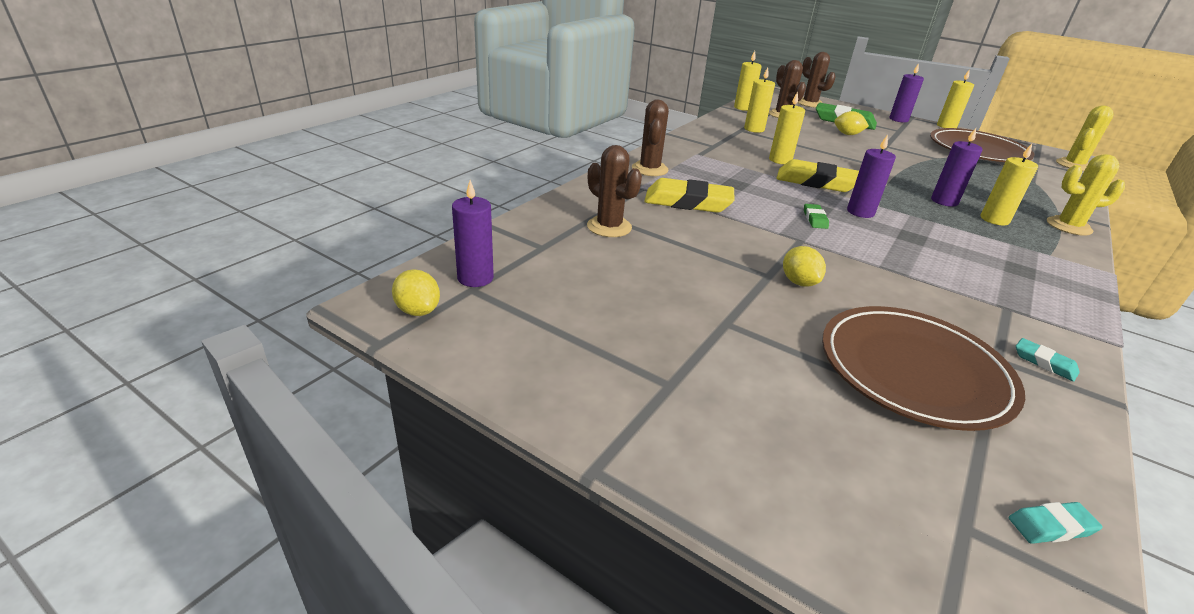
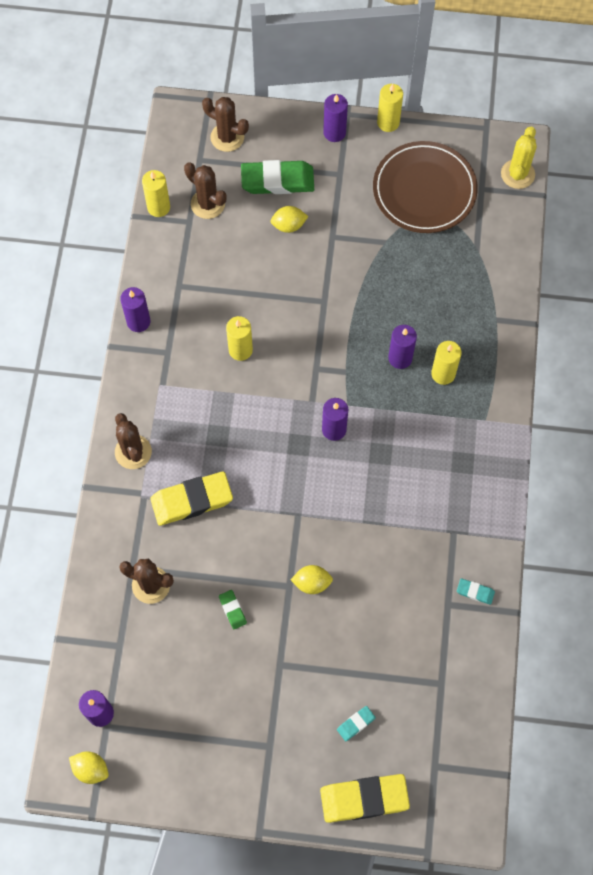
camera: 25 degrees left, 35 degrees up
(697, 131) = (138, 321): none -> purple candle
(754, 129) = (191, 274): yellow candle -> none
(799, 282) = (312, 583): yellow lemon -> yellow lemon turned 45 degrees counterclockwise
(815, 219) = (300, 468): green eraser -> green eraser (232, 610)
(816, 182) = (285, 384): yellow eraser -> yellow eraser (364, 799)
(913, 371) = (400, 649): brown plate -> none
(1051, 526) = (472, 742): turquoise eraser -> turquoise eraser (355, 724)
(1068, 226) = (503, 349): yellow cactus -> none

